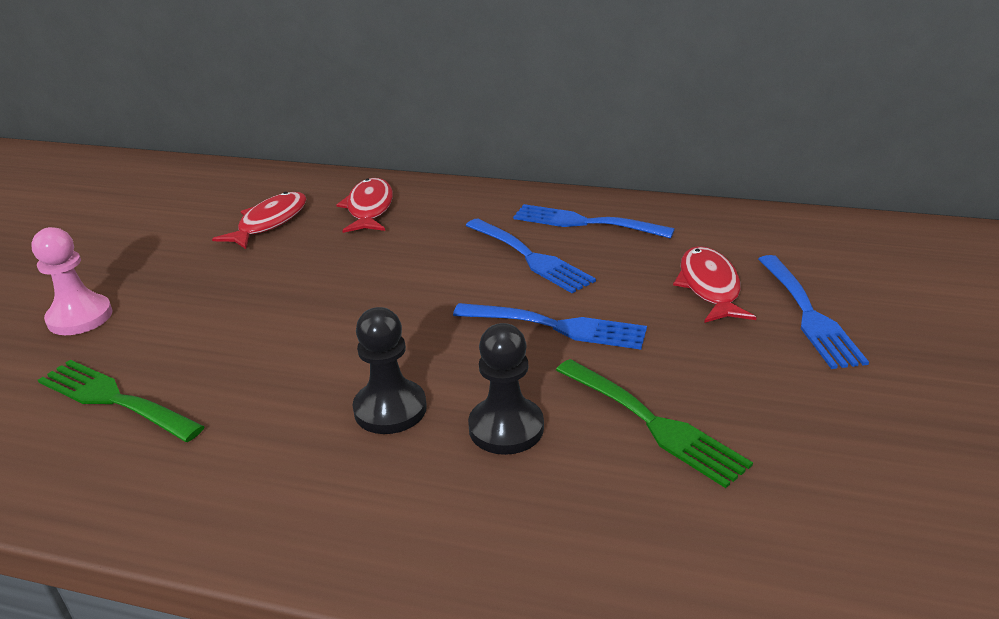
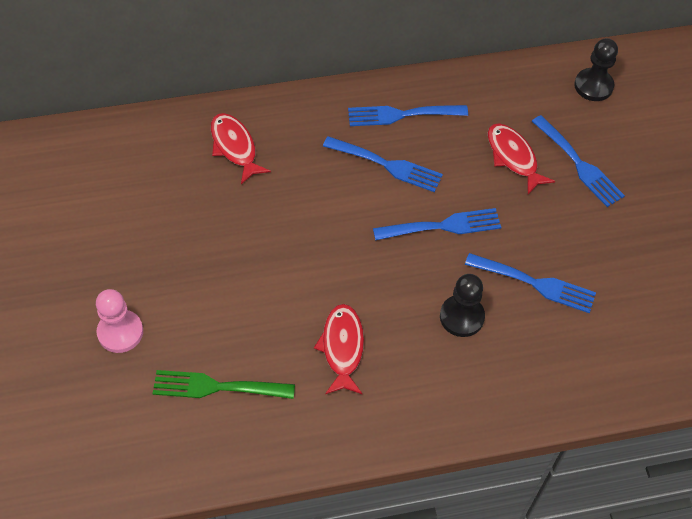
camera: 30 degrees left, 25 degrees up
(269, 222) = (170, 188): red fish -> red fish (342, 348)
(390, 409) = (389, 328): black pawn -> black pawn (593, 86)
(653, 423) = (535, 283): green fork -> blue fork

